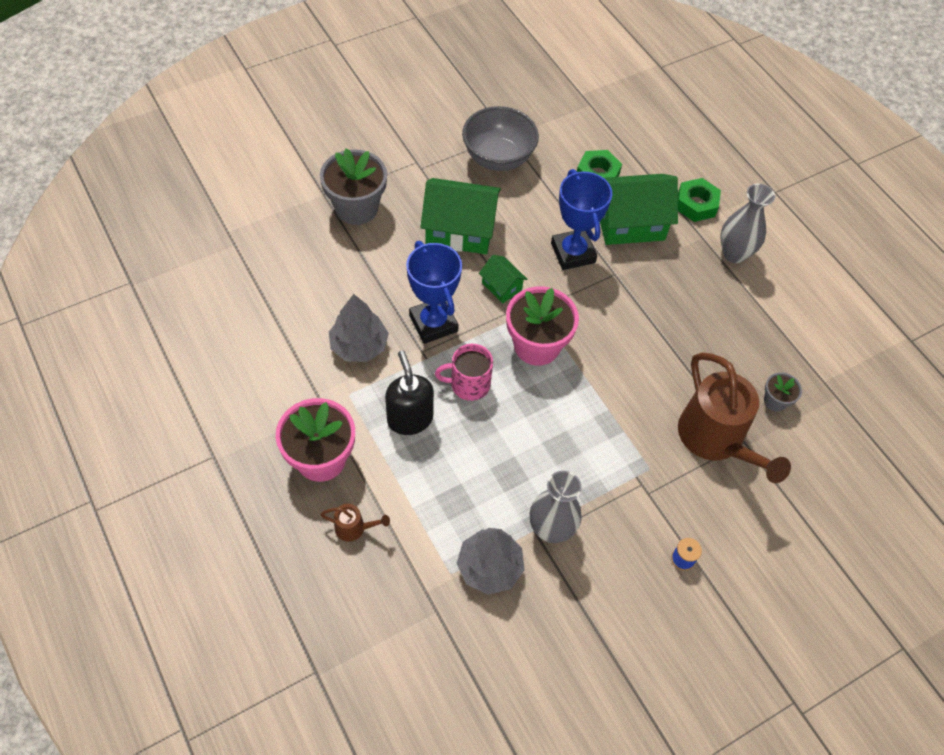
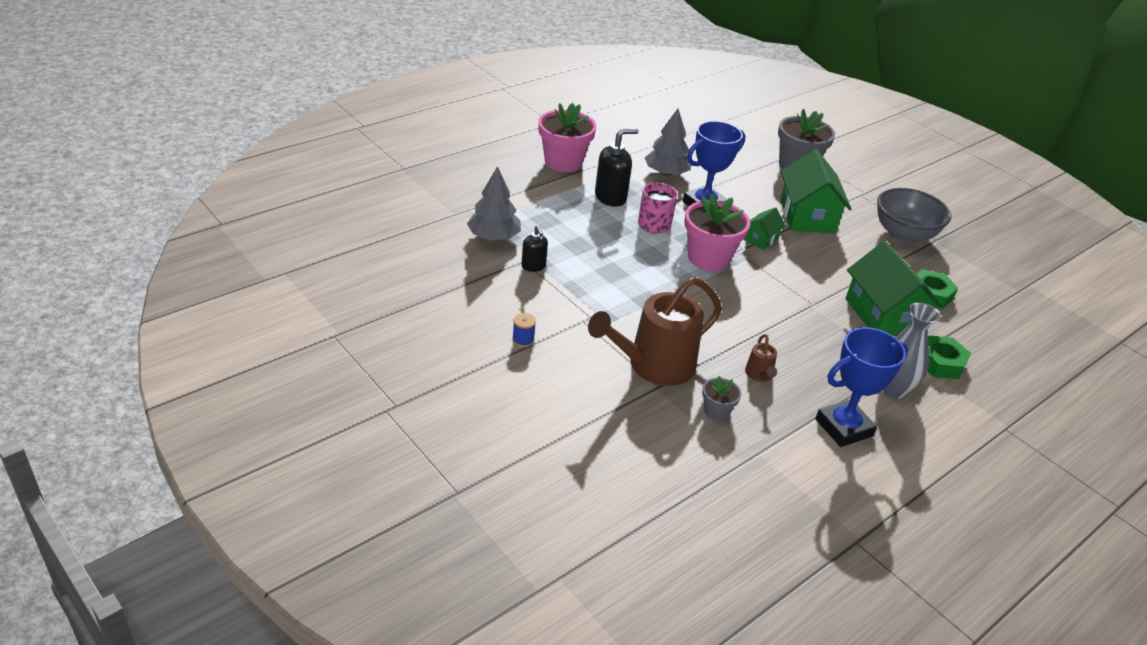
camera: 80 degrees right, 20 degrees down
(354, 528) = (512, 178): brown watering can -> brown watering can (759, 375)
(551, 529) = (533, 266): grey vase -> black soap dispenser
(573, 253) = (822, 278): blue trophy -> blue trophy (843, 427)

